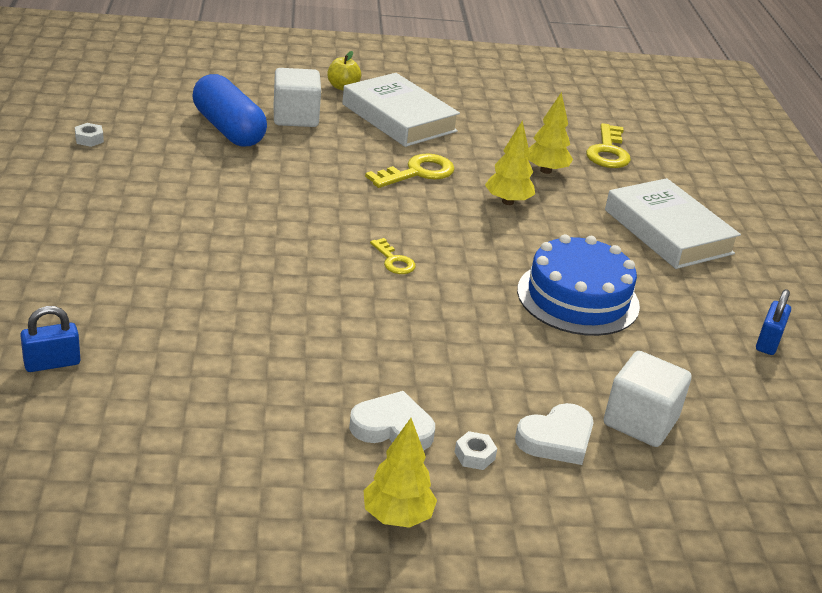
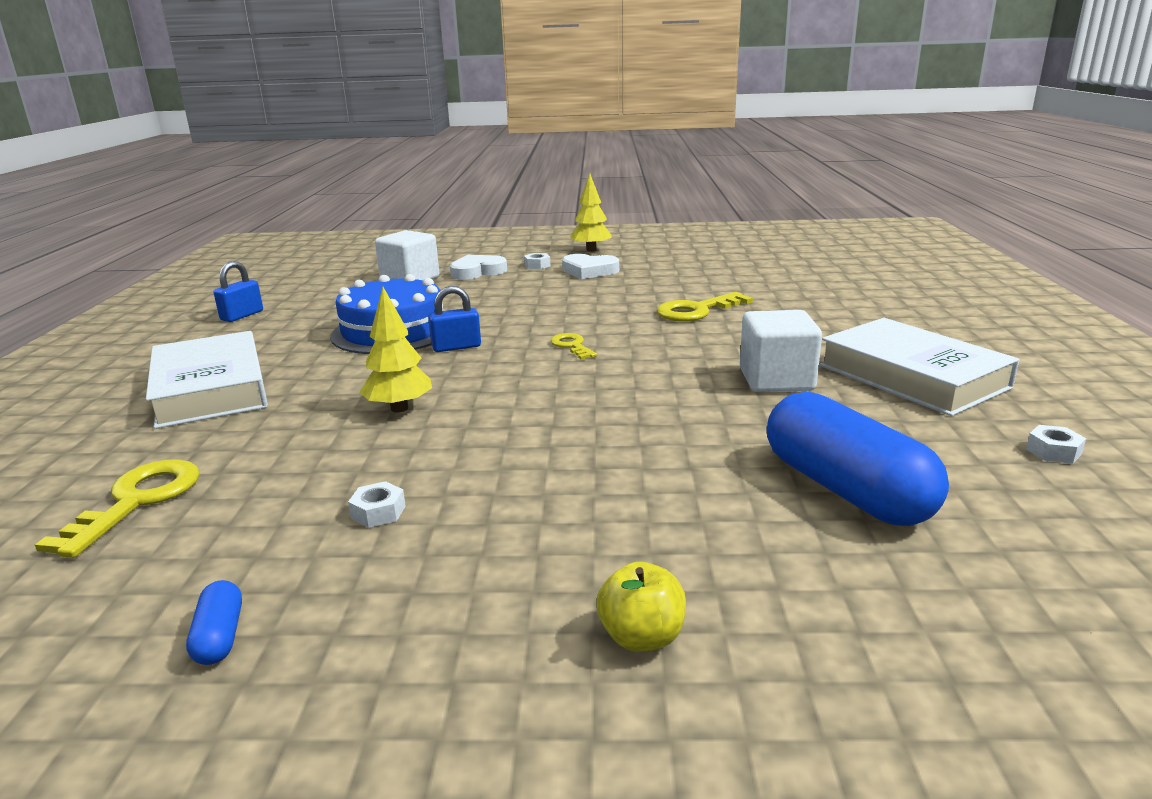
camera: 170 degrees left, 10 degrees down
(52, 363) = (843, 282): blue padlock -> blue padlock (456, 347)
(295, 117) = (733, 528): white cube -> white cube (776, 380)
(399, 118) = (517, 547): white book -> white book (912, 376)
(417, 172) = (515, 438): yellow key -> yellow key (696, 311)
(475, 137) = (378, 512): none -> white nut
(505, 99) = (219, 637): none -> blue capsule
(545, 170) = (298, 456): yellow tree -> none

